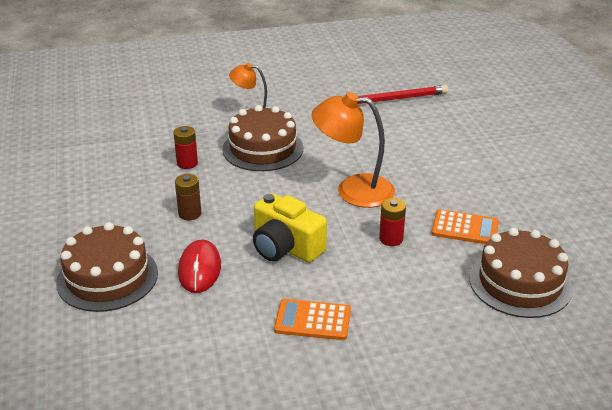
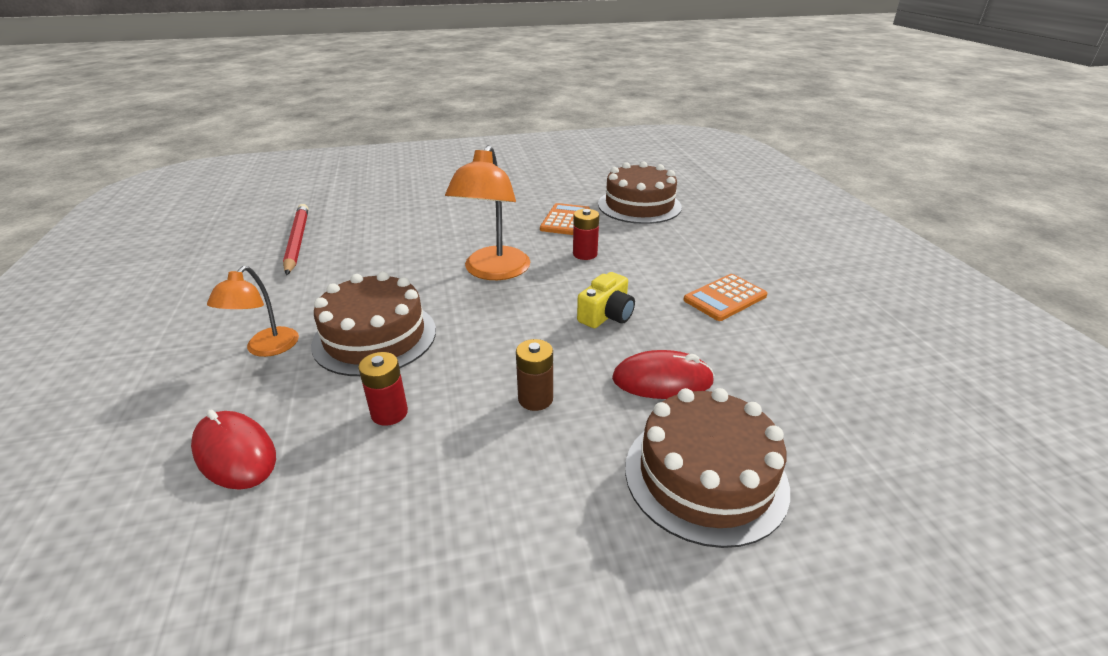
camera: 90 degrees left, 0 degrees up
(166, 124) = (235, 453): none -> red mouse
(285, 247) = (606, 315): yellow camera -> yellow camera, size x0.66
(312, 320) = (725, 298): orange calculator -> orange calculator turned 45 degrees clockwise

